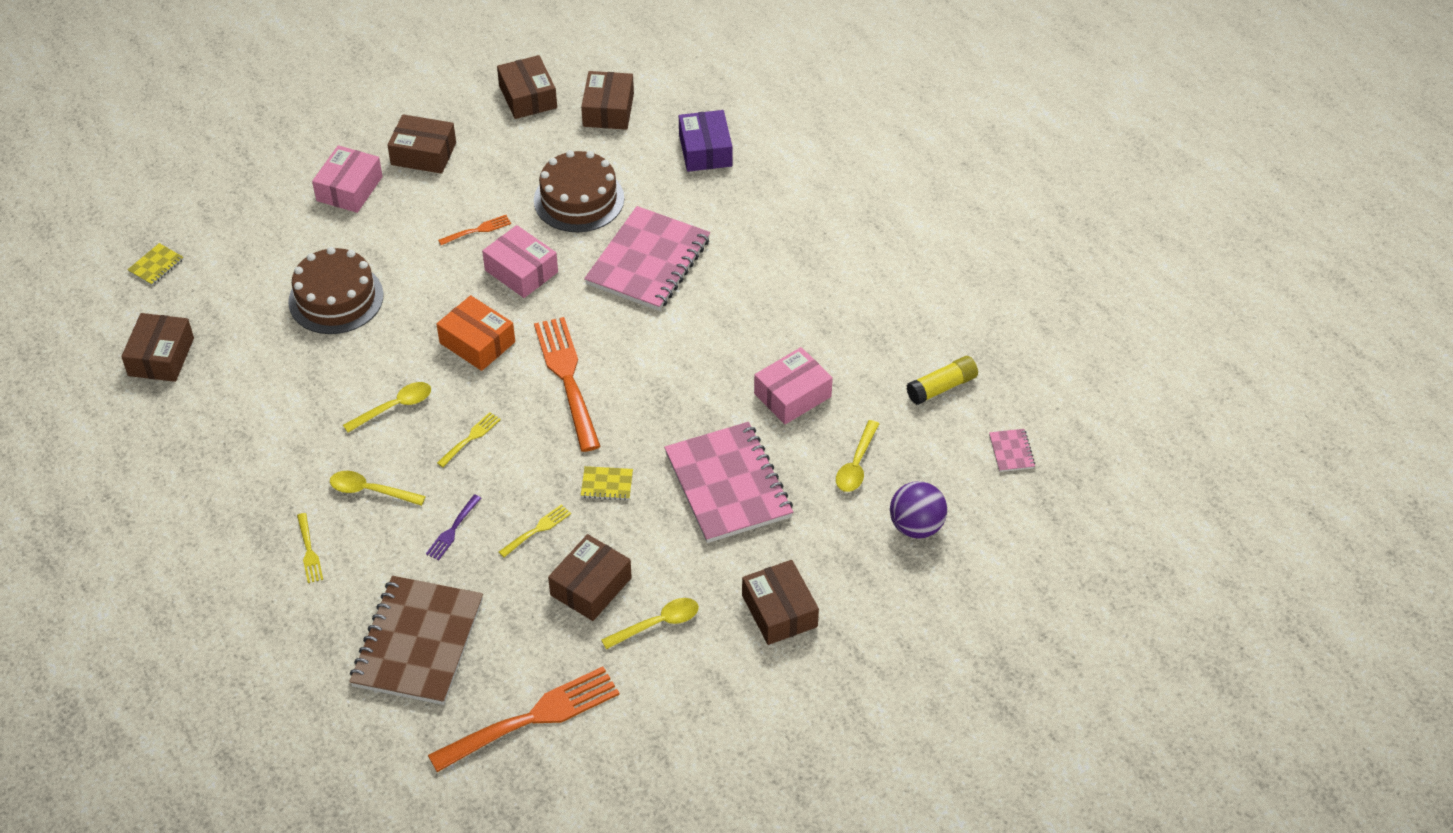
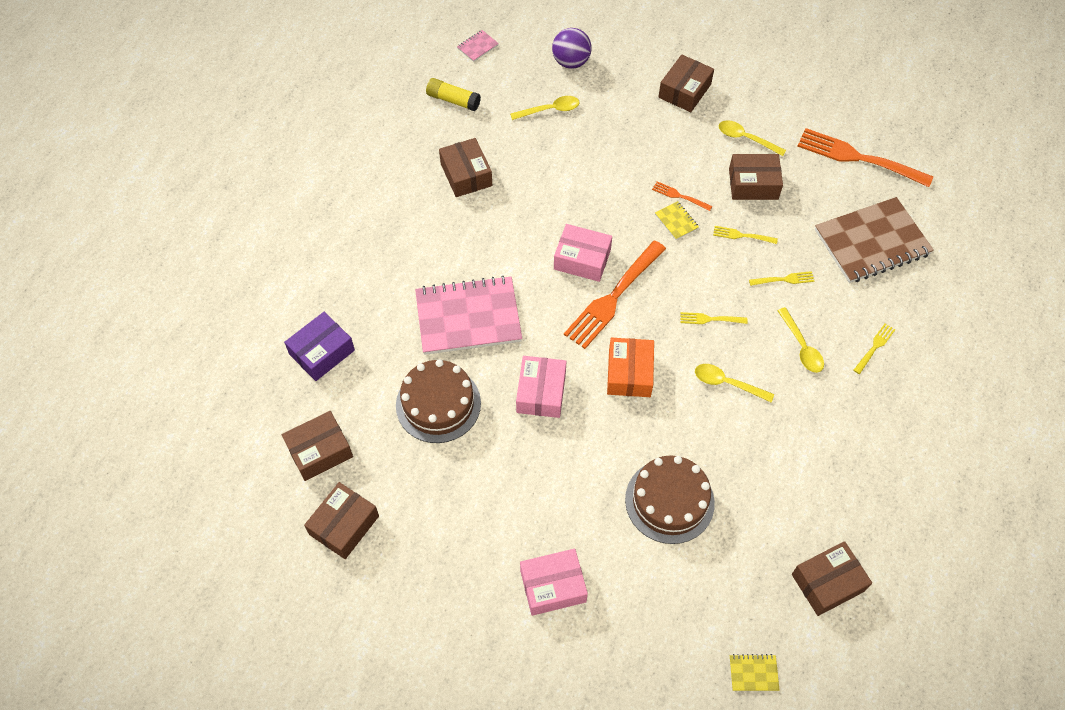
camera: 125 degrees left, 10 degrees up
(423, 154) = (470, 558): brown box -> brown box (466, 174)
(452, 530) = (784, 279): purple fork -> yellow fork
(477, 230) = (524, 452): orange fork -> orange fork (679, 196)
(728, 485) = (620, 161): pink notebook -> none
(792, 395) = (522, 168): pink box -> pink box (582, 259)

